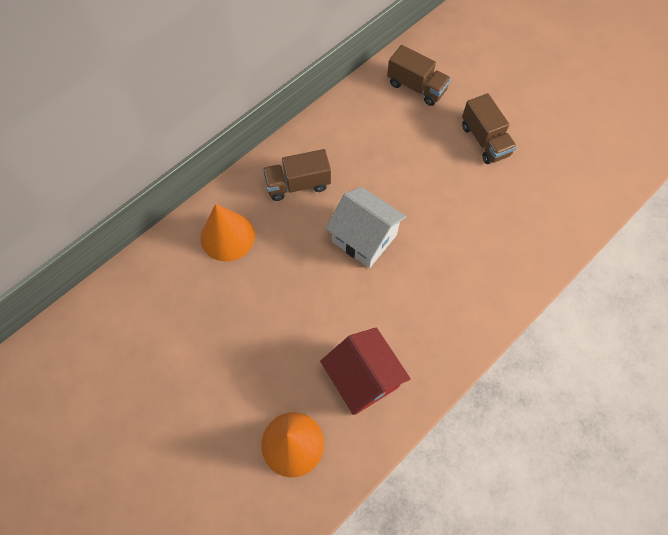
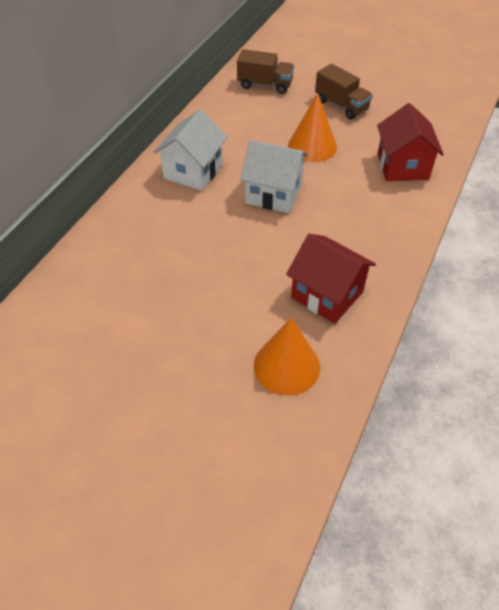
camera: 20 degrees left, 15 degrees down
(227, 236) = (143, 224): orange cone -> orange cone (312, 146)
(298, 184) = (193, 171): brown truck -> white house
(511, 244) = (402, 166): none -> red house

